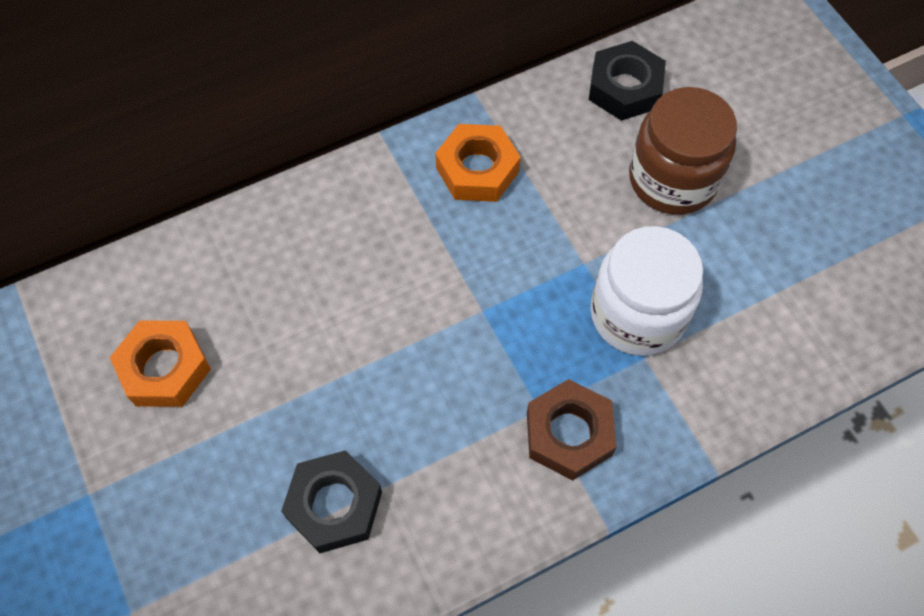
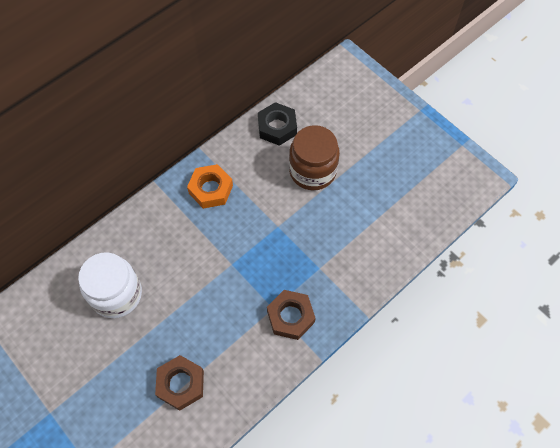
camera: 15 degrees left, 0 degrees up
(164, 368) = (72, 336): orange nut -> none
(334, 505) = (181, 384): black nut -> brown nut
(637, 314) = (310, 246): white jar -> white jar (116, 294)

